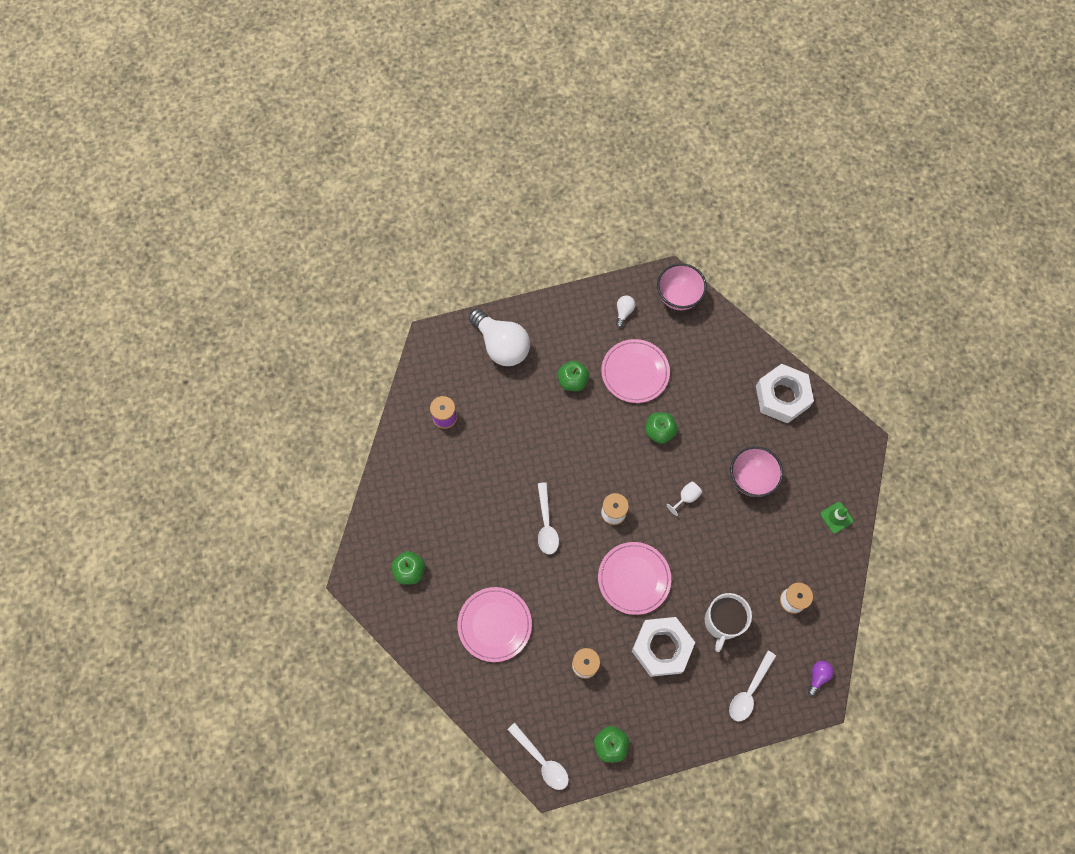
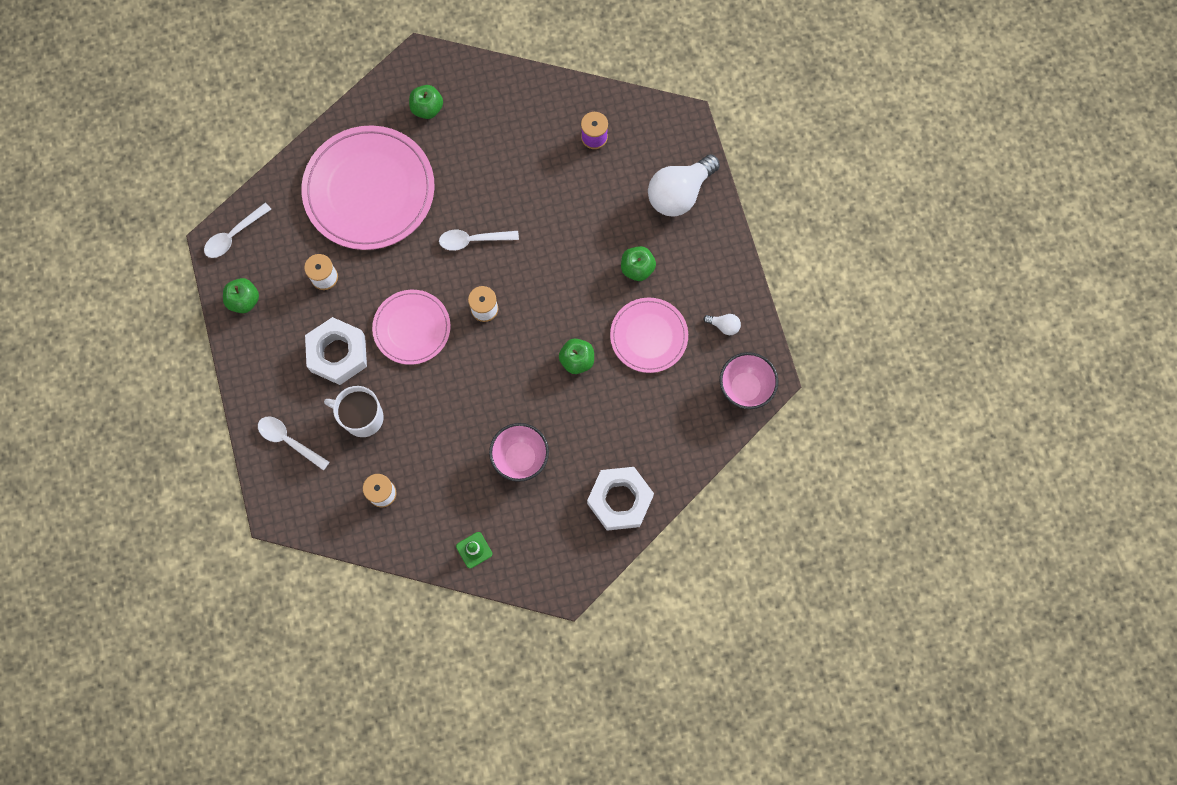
camera: 90 degrees right, 5 degrees up
(494, 624) = (369, 190): pink plate -> pink plate, size x1.74
(686, 497) = (500, 386): white goblet -> none
(818, 676) = (300, 514): purple light bulb -> none

